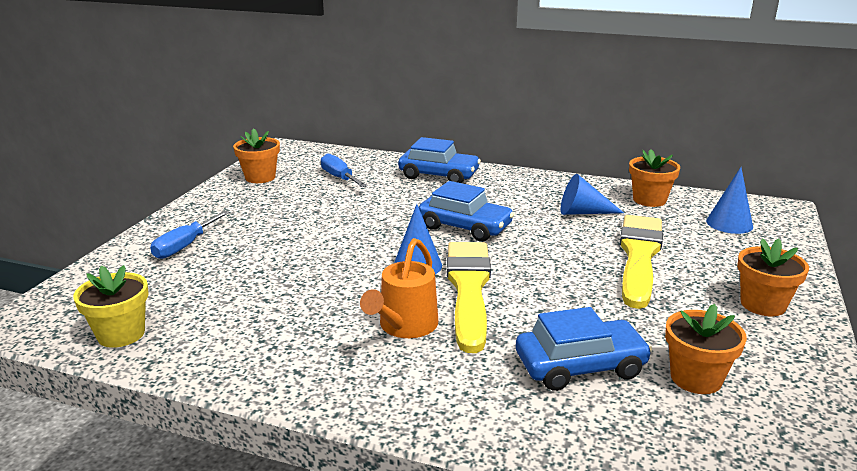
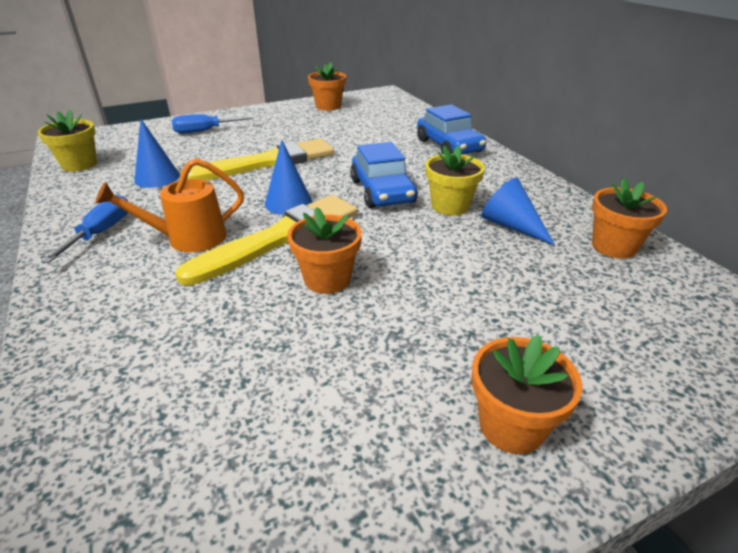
camera: 45 degrees right, 10 degrees up
(339, 178) = (374, 123): blue screwdriver -> blue screwdriver (101, 232)
(527, 216) = (450, 206): none -> yellow flower pot
(580, 366) = (214, 347): blue car -> none
(639, 256) = (479, 291): yellow brush -> yellow brush (268, 162)
(696, 378) = (269, 436): orange flower pot -> orange flower pot (327, 279)
(729, 223) = (671, 317): blue cone -> blue cone (157, 178)

